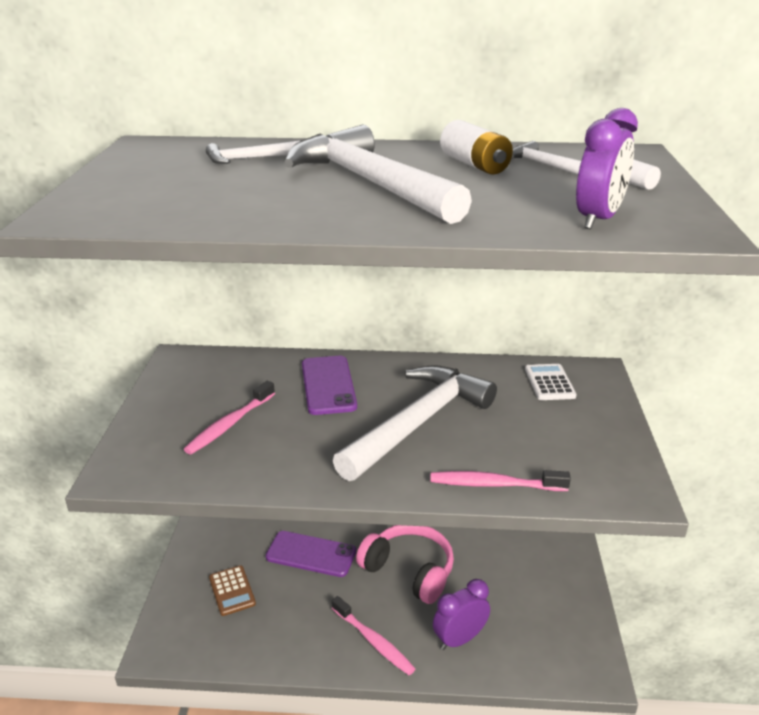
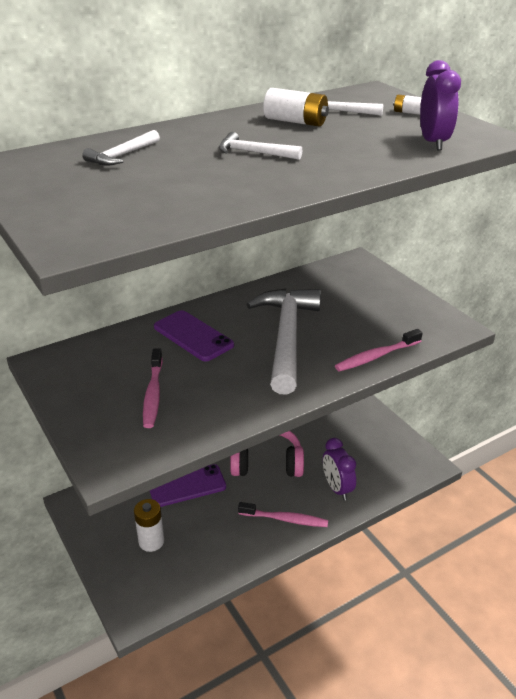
camera: 35 degrees left, 5 degrees up
(232, 591) = (151, 541): brown calculator -> white battery
(370, 183) = (254, 153): white hammer -> white hammer, size x0.44
(459, 639) = (337, 488): purple clock -> purple clock turned 45 degrees counterclockwise
(549, 383) = (338, 278): white calculator -> none

